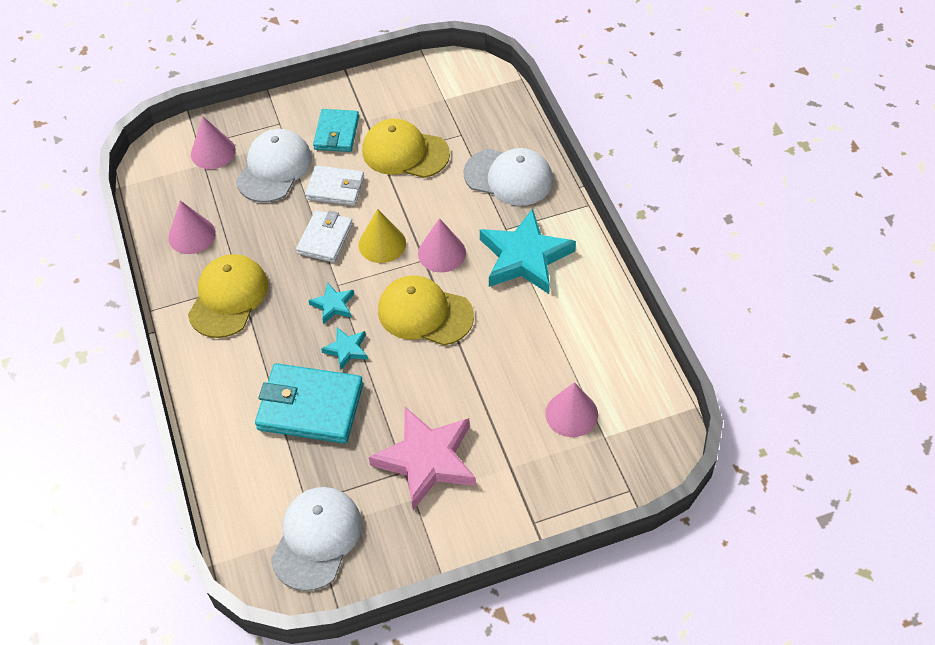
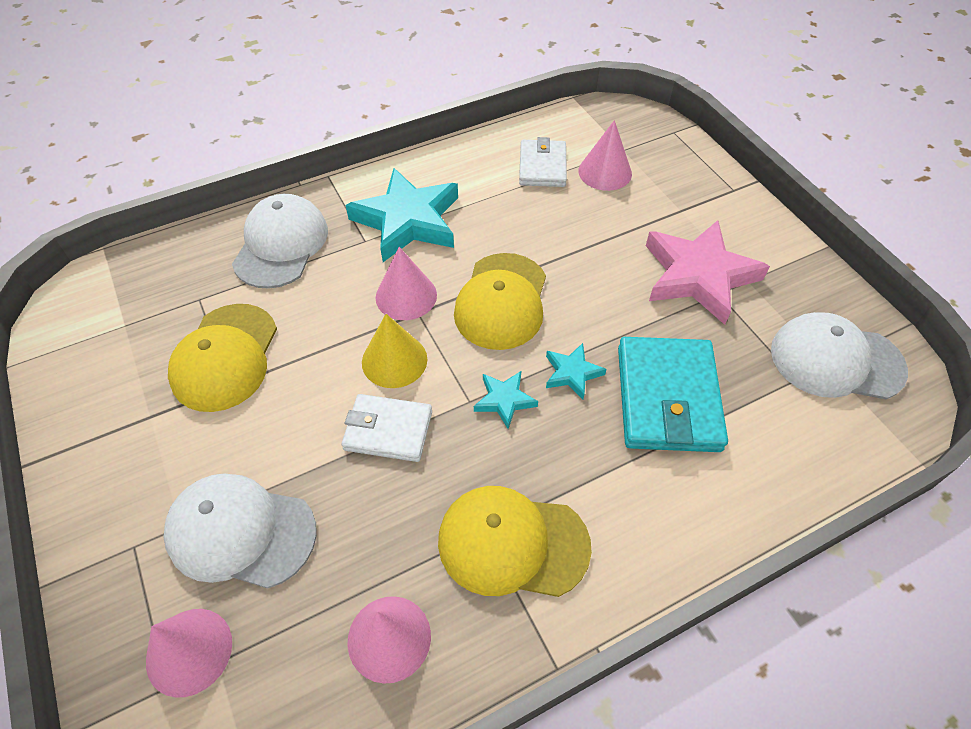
camera: 100 degrees left, 0 degrees up
(335, 188) = (289, 434): white wallet -> white wallet (542, 167)
(336, 133) = (172, 452): turquoise wallet -> none

